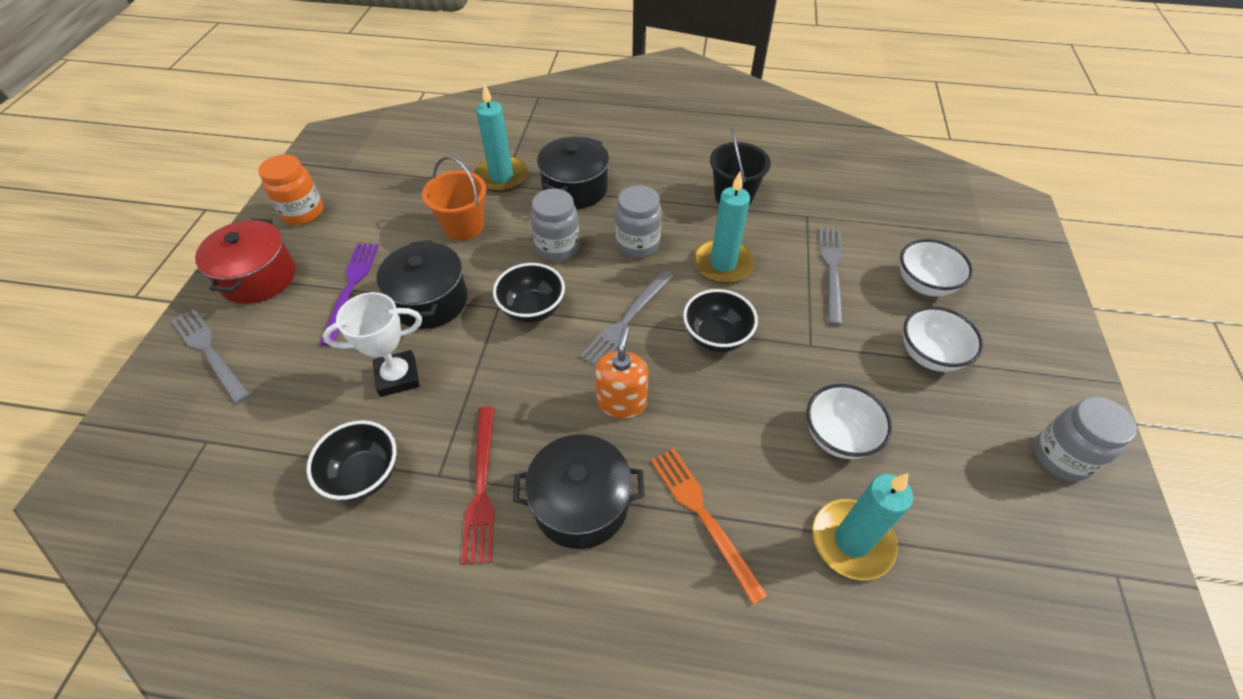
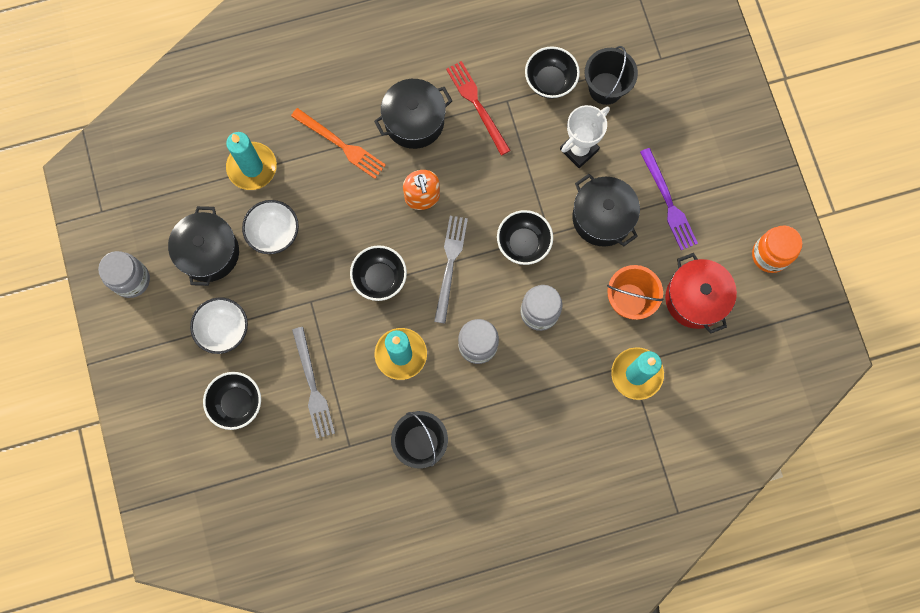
camera: 155 degrees right, 25 degrees up
(210, 352) = (717, 111): grey fork -> none
(258, 277) = (744, 180): red pot -> red pot (695, 298)
(305, 434) = (605, 88): none -> black bucket
(575, 188) = (563, 389): black pot -> black pot (209, 252)
(924, 284) = (237, 403): white bowl -> black bowl

